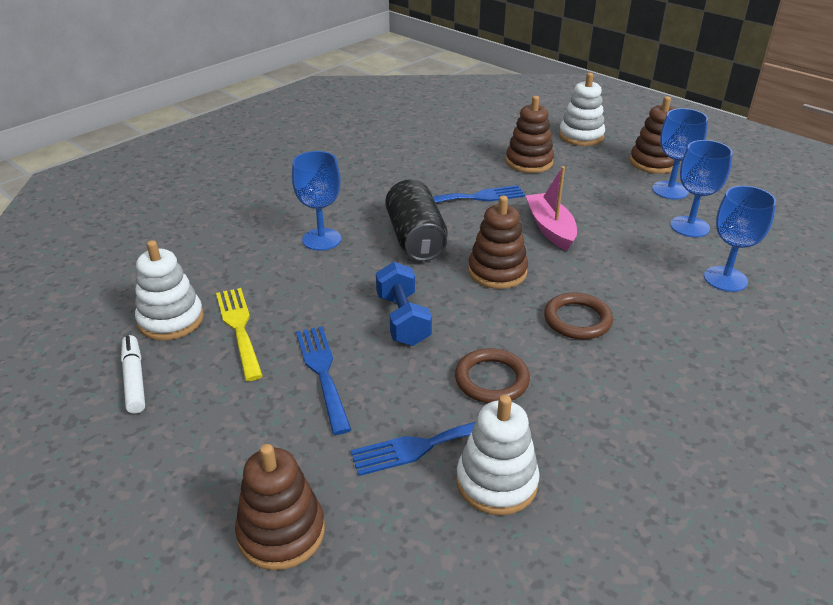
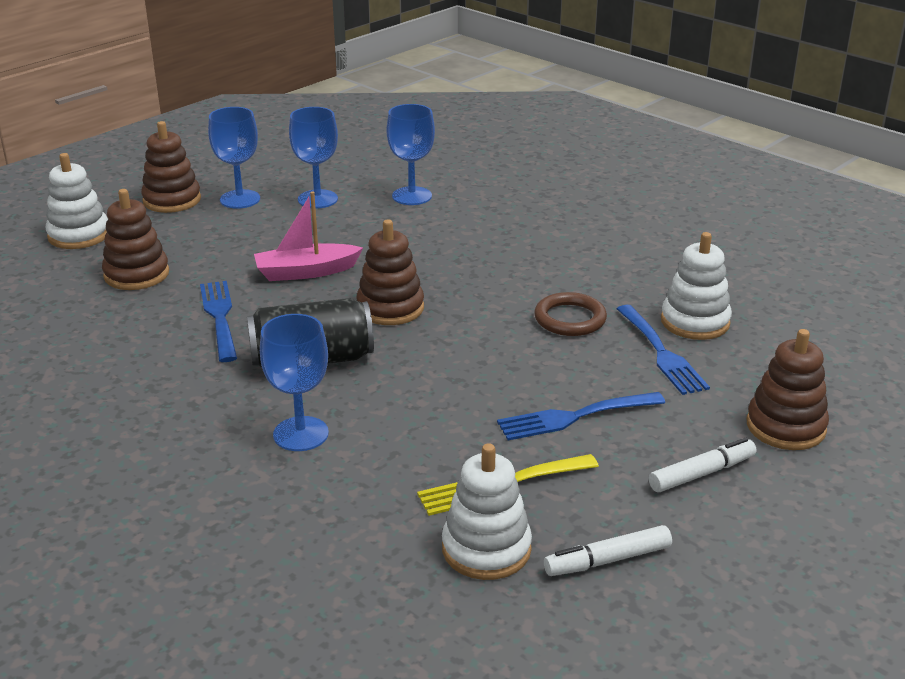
camera: 90 degrees left, 5 degrees down
(222, 450) = (702, 473): none -> white marker
(403, 320) = (479, 368): blue dumbbell -> none
(577, 320) = (476, 270): brown ring -> none

